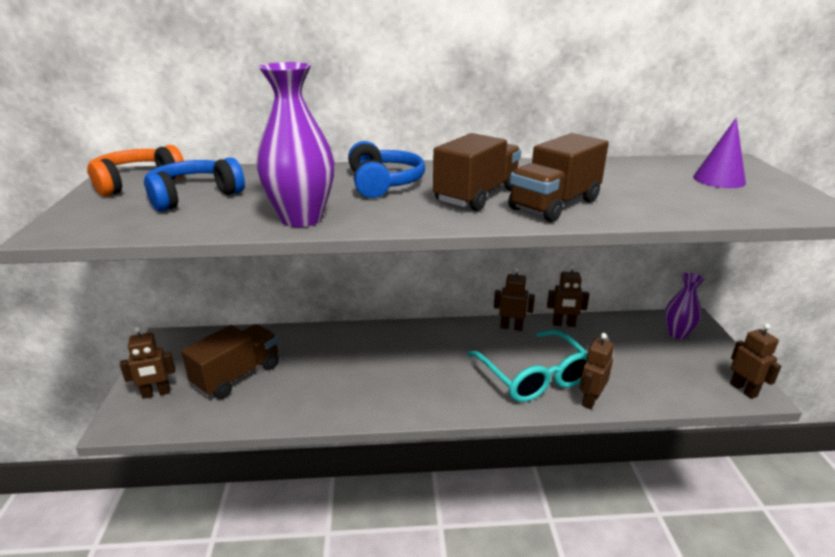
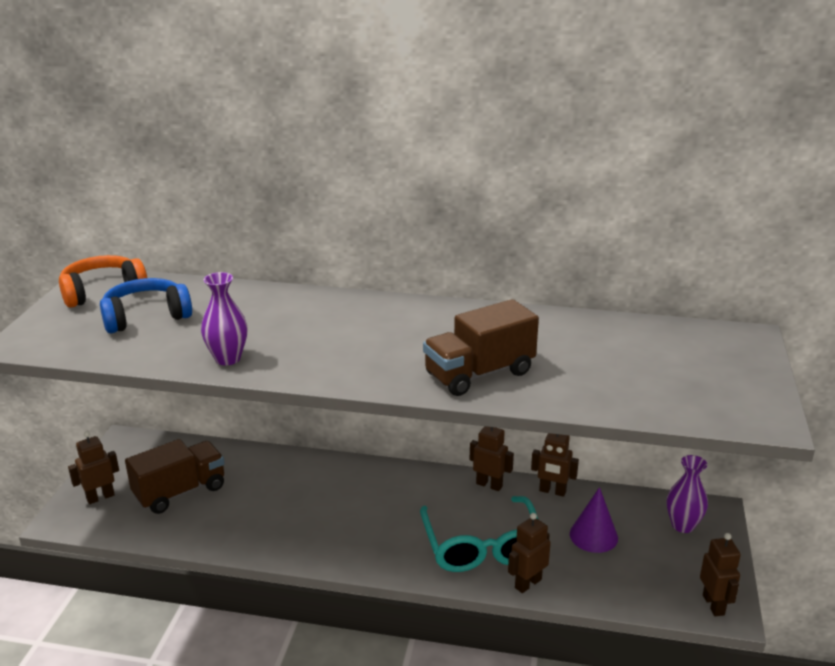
camera: 15 degrees right, 0 degrees up
(156, 393) = (100, 497): brown robot -> brown robot turned 150 degrees clockwise
(301, 219) = (228, 359): purple vase -> purple vase, size x0.65
(383, 183) = (329, 322): blue headphones -> none
(477, 196) = (411, 351): brown truck -> none
(719, 179) = (694, 362): purple cone -> purple cone (593, 536)

